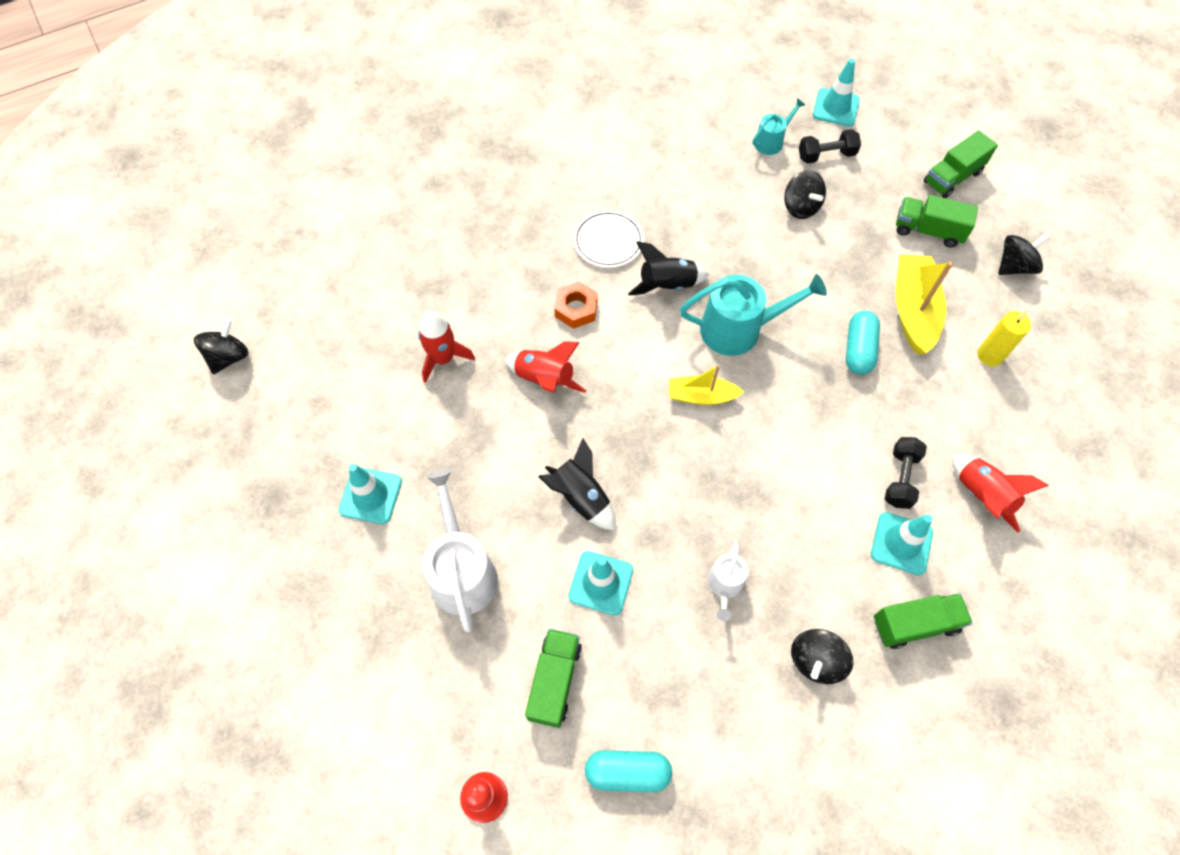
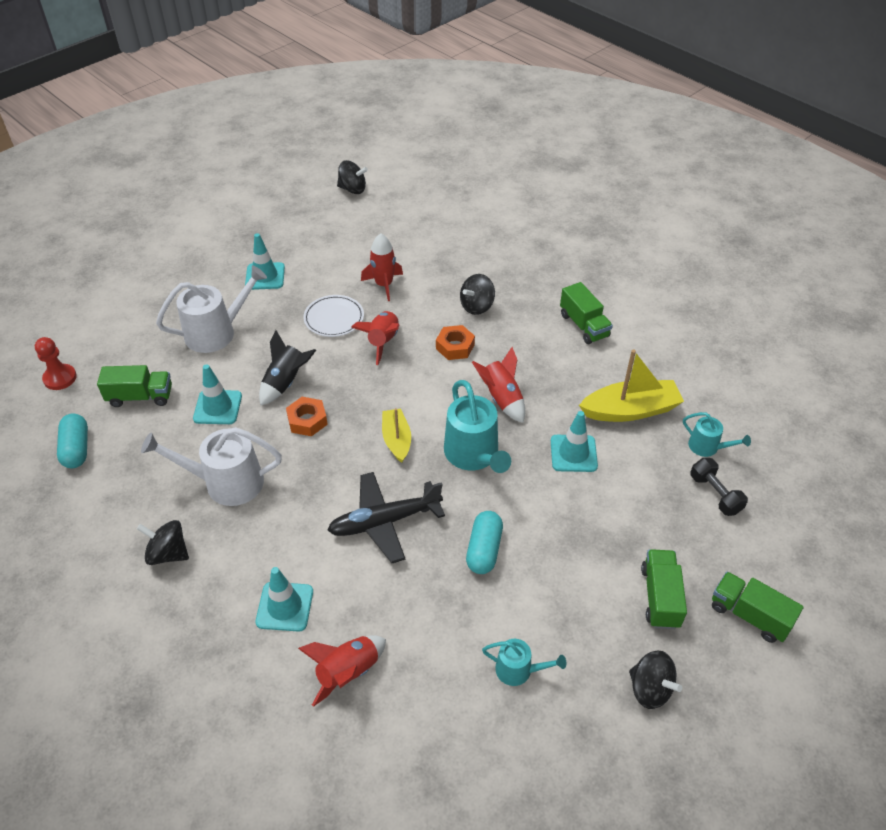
camera: 75 degrees right, 15 degrees down
(608, 241) = (531, 353): white plate -> white plate (334, 318)
(649, 482) = (307, 420): none -> orange nut
(667, 285) = (502, 398): black rocket -> red rocket
(725, 585) = (226, 483): white watering can -> white watering can, size x1.85
(800, 207) = (636, 481): black spinning top -> black spinning top (477, 306)
(810, 430) = (384, 522): none -> black plane
(836, 107) = (787, 494): turquoise traffic cone -> turquoise traffic cone (573, 453)
(858, 350) = (484, 549): turquoise capsule -> turquoise capsule turned 75 degrees counterclockwise
(900, 478) = (351, 599): black dumbbell -> none
(913, 311) = (548, 592): yellow boat -> yellow boat (630, 410)
(915, 624) = (208, 625): green truck -> green truck (584, 325)
(989, 355) = (518, 670): yellow candle -> turquoise watering can

